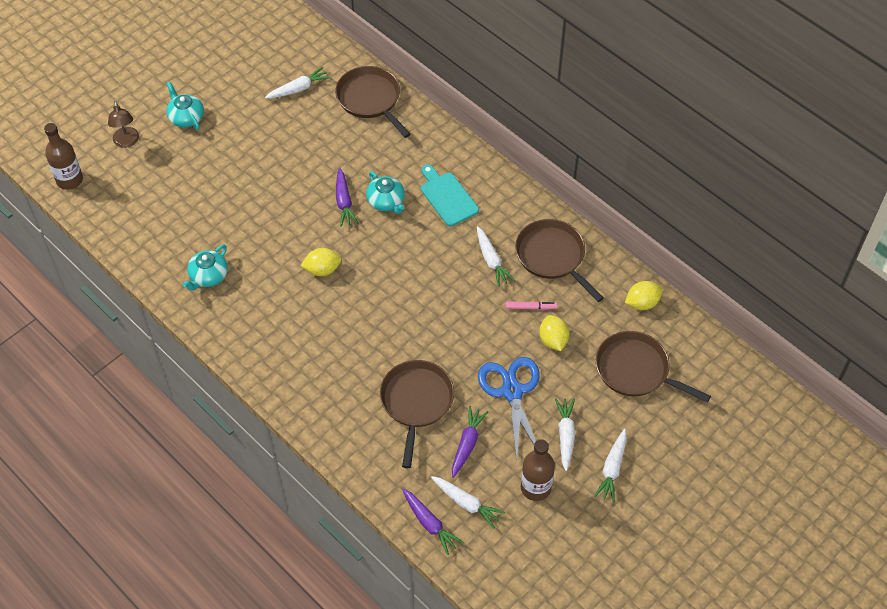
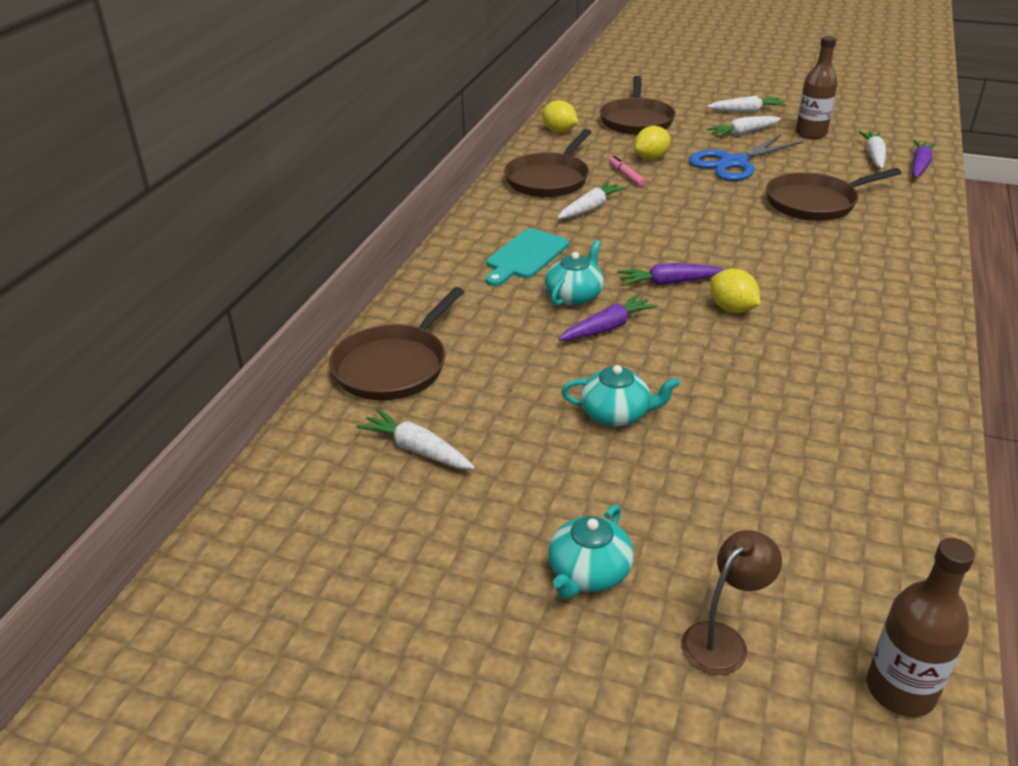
camera: 115 degrees left, 20 degrees down
(208, 276) = (861, 400): turquoise teapot -> turquoise teapot (616, 414)
(467, 444) = (818, 169): purple carrot -> purple carrot (669, 283)

